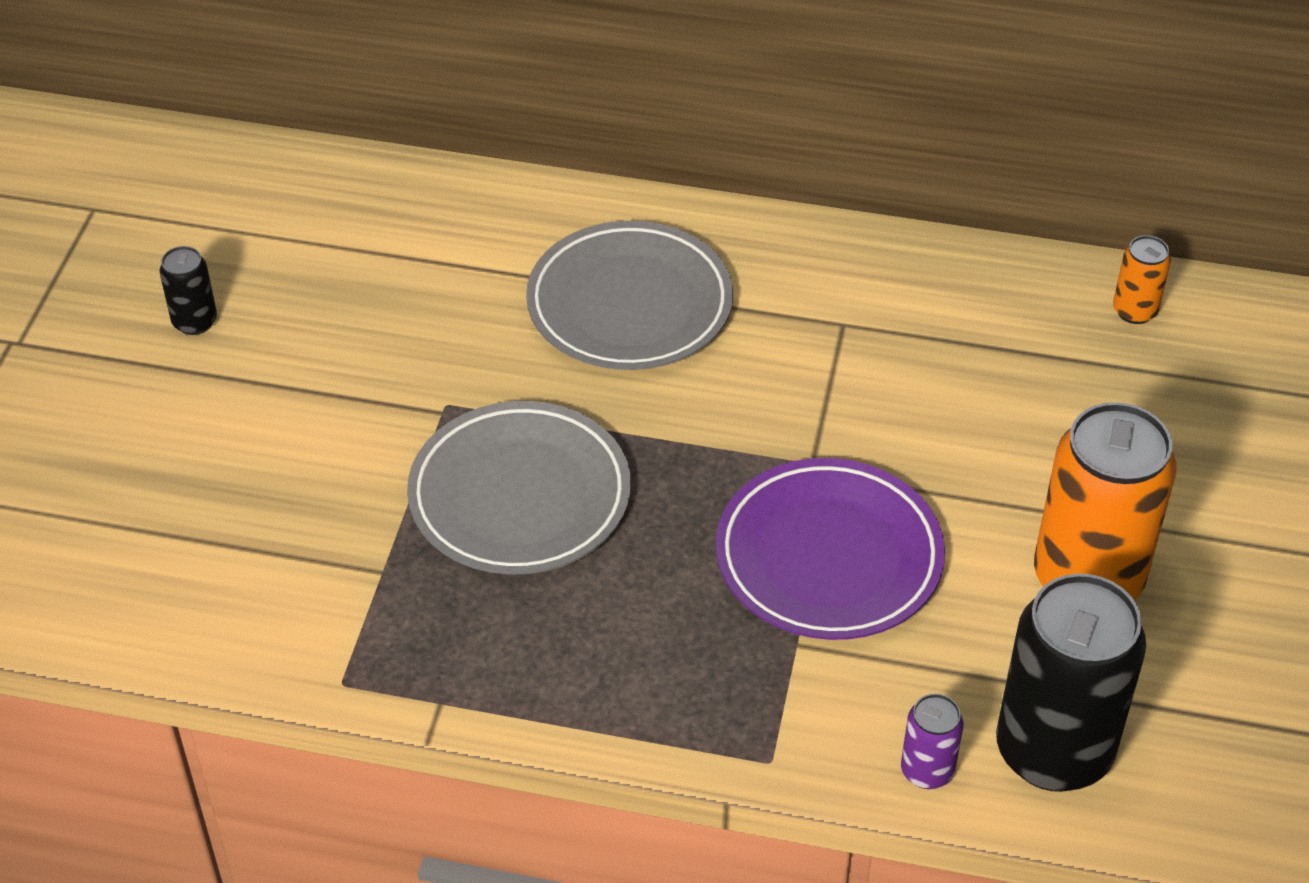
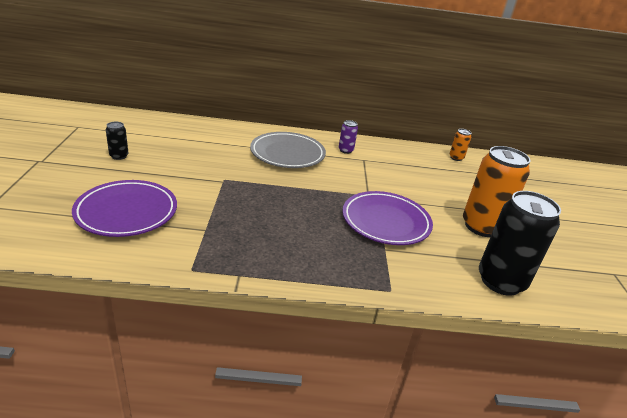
camera: 15 degrees left, 15 degrees down
(212, 514) = (127, 212): none -> purple plate
(520, 496) = (259, 205): grey plate -> none
(927, 771) = (456, 290): purple can -> purple can (345, 150)

